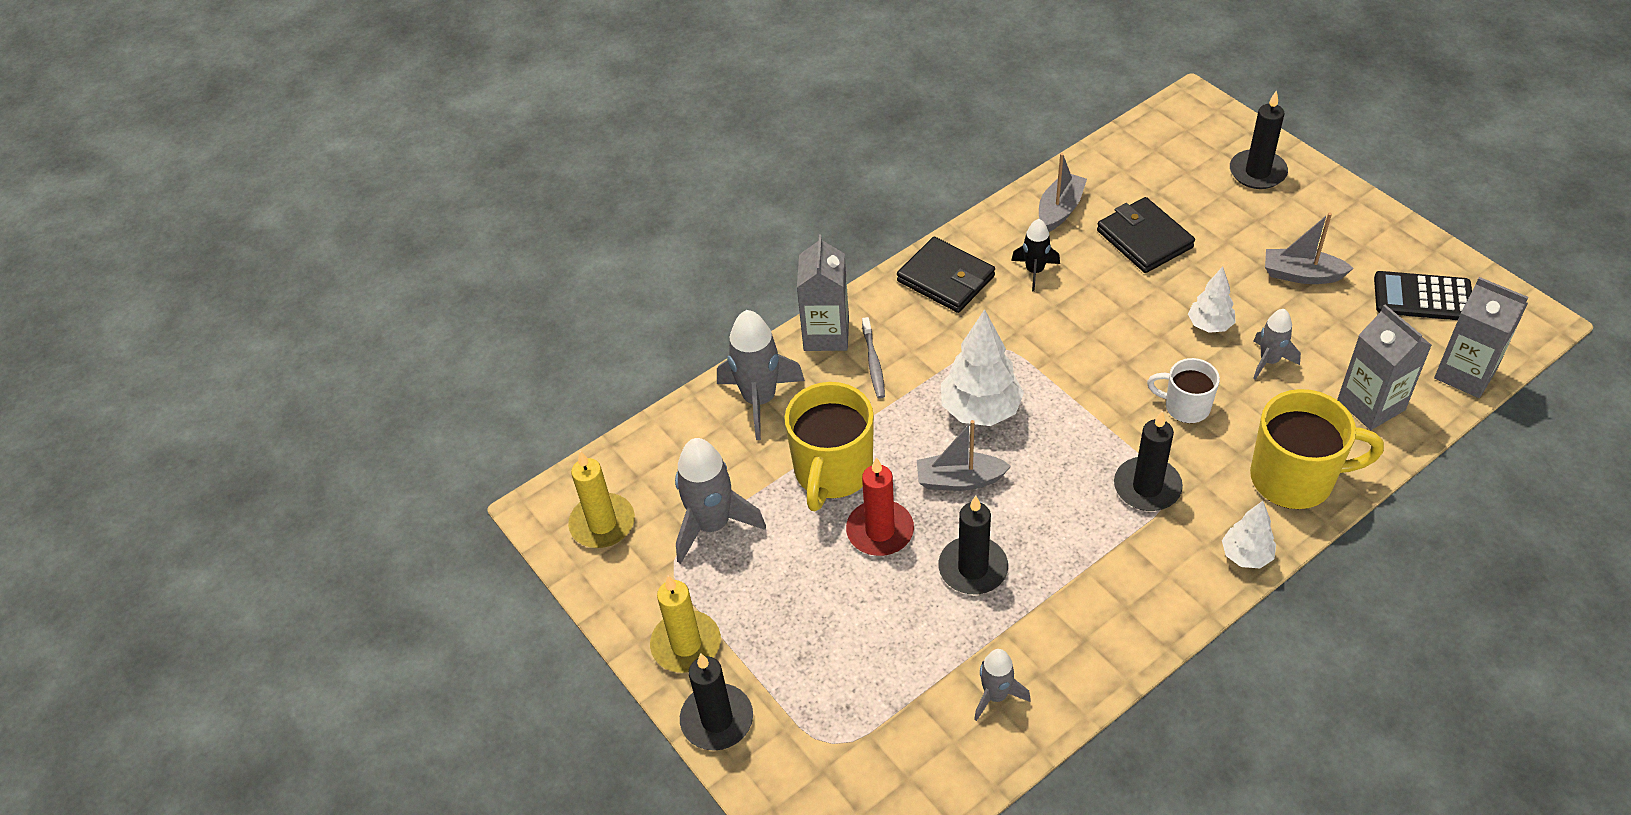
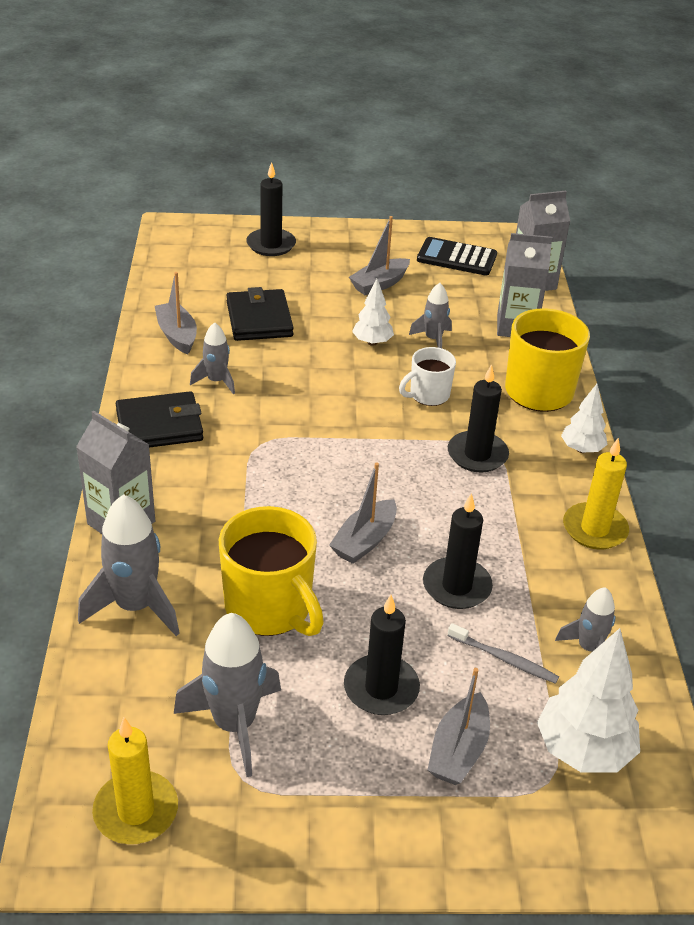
camera: 60 degrees left, 10 degrees down
(686, 644) = (348, 828): yellow candle -> yellow candle (594, 529)
(717, 719) = (453, 854): black candle -> black candle (381, 688)
(809, 668) = (458, 750): none -> grey boat
(873, 363) = (188, 515): grey toothbrush -> grey toothbrush (504, 659)
(880, 531) = (363, 617): red candle -> none
(980, 410) = (311, 488): white tree -> white tree (583, 750)
(1034, 271) = (216, 381): black rocket -> grey rocket
(1144, 239) = (259, 319): black wallet -> black wallet turned 75 degrees clockwise
(1423, 297) = (456, 258): black calculator -> black calculator turned 60 degrees clockwise

